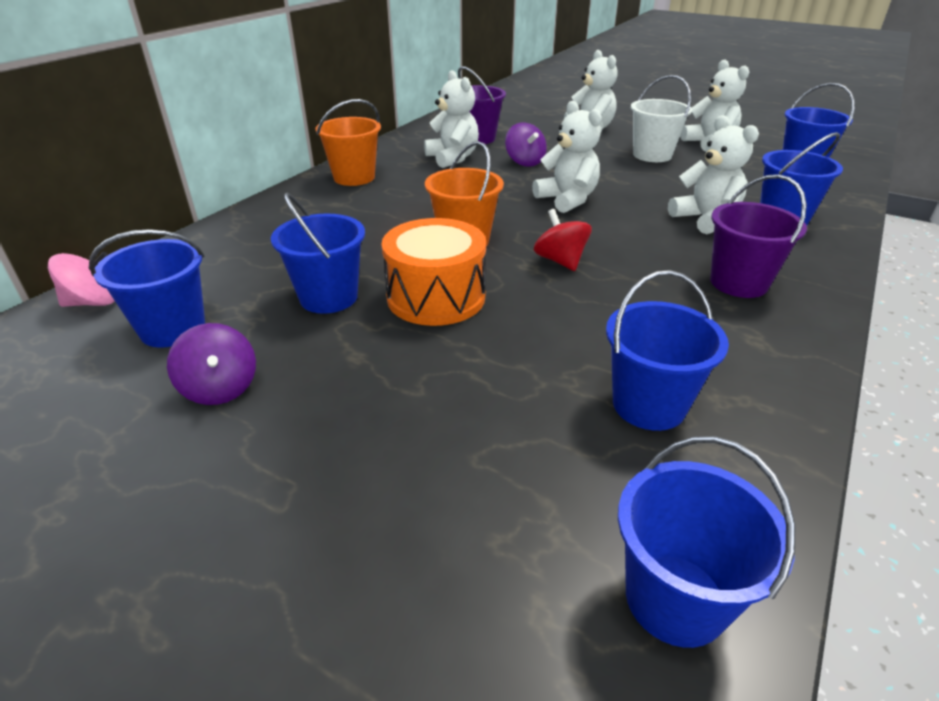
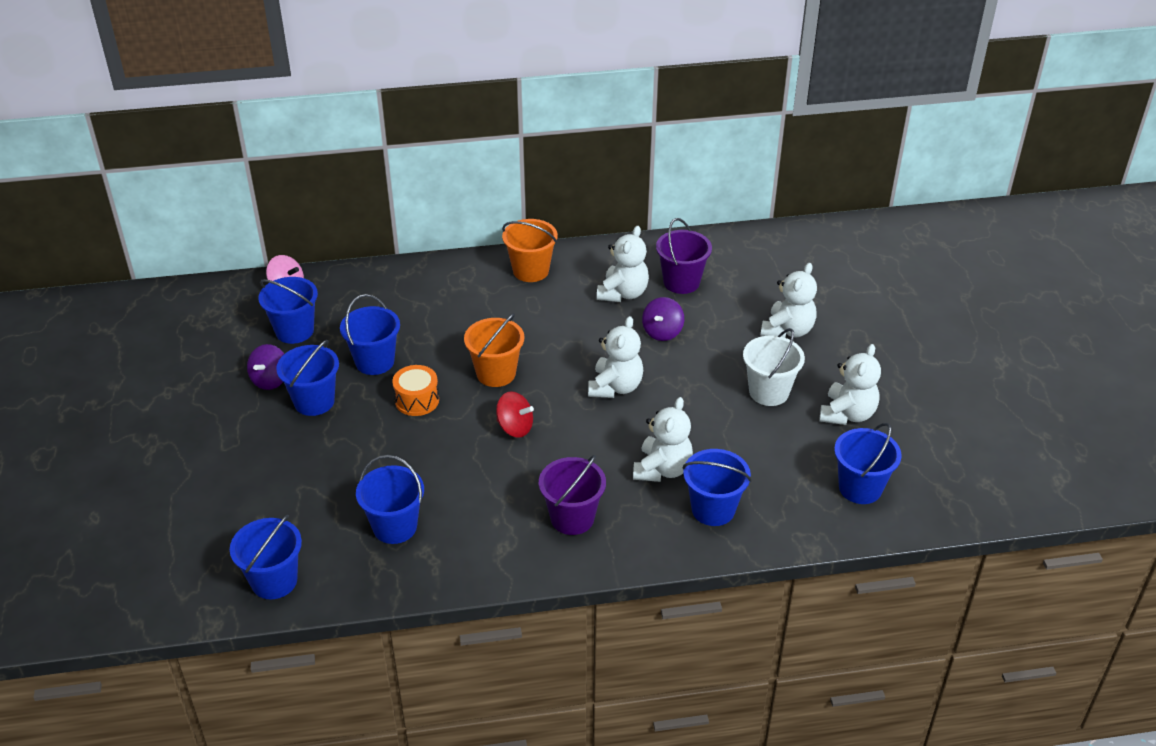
camera: 50 degrees right, 5 degrees up
(323, 369) = (314, 401): none -> blue bucket
(436, 297) = (417, 400): orange drum -> orange drum, size x0.64
(560, 261) = (515, 427): red spinning top -> red spinning top turned 90 degrees clockwise

